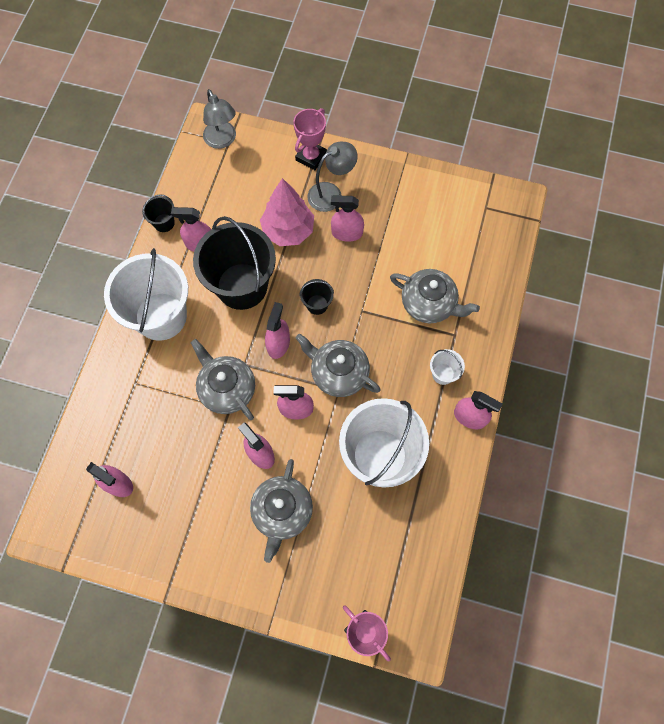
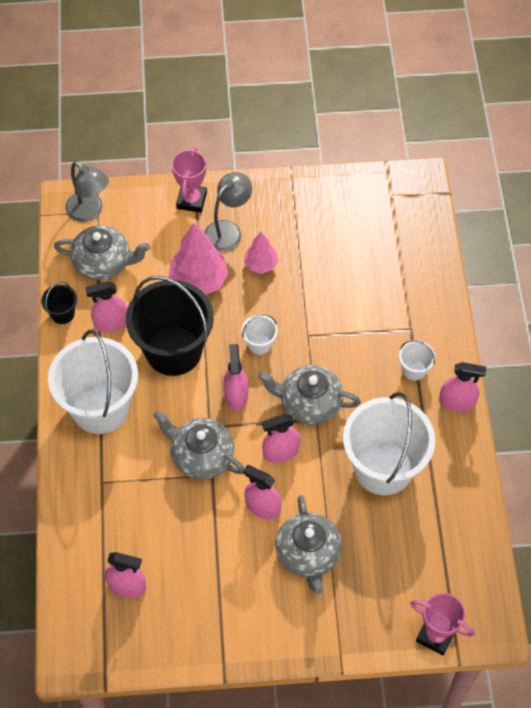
camera: 20 degrees left, 10 degrees down
(317, 304) = (259, 344): black bucket -> white bucket
(347, 233) = (261, 264): pink spray bottle -> pink tree
(429, 304) = (373, 307): grey teapot -> grey teapot (103, 263)

